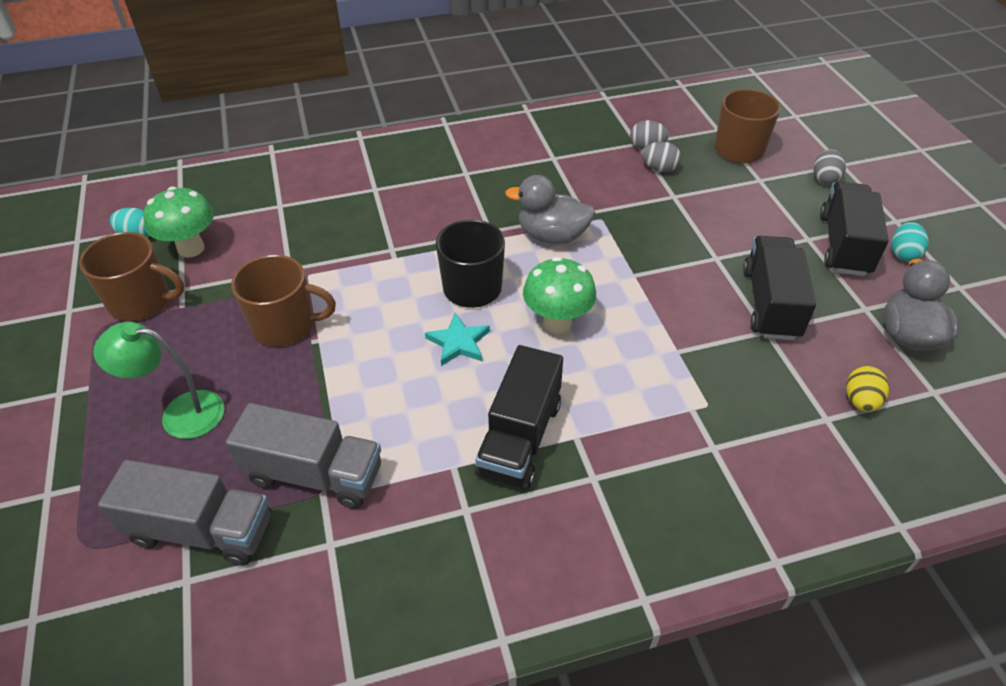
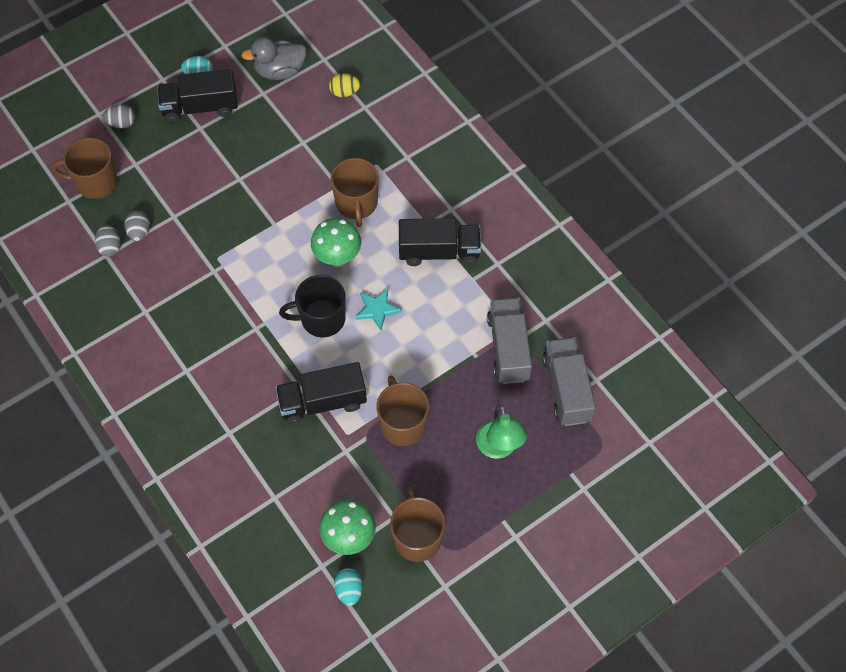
camera: 110 degrees left, 15 degrees up
(552, 236) = (248, 285): grey duck -> none
(640, 363) = (356, 204): none -> brown mug
(770, 303) = (276, 143): black truck -> black truck (322, 402)

